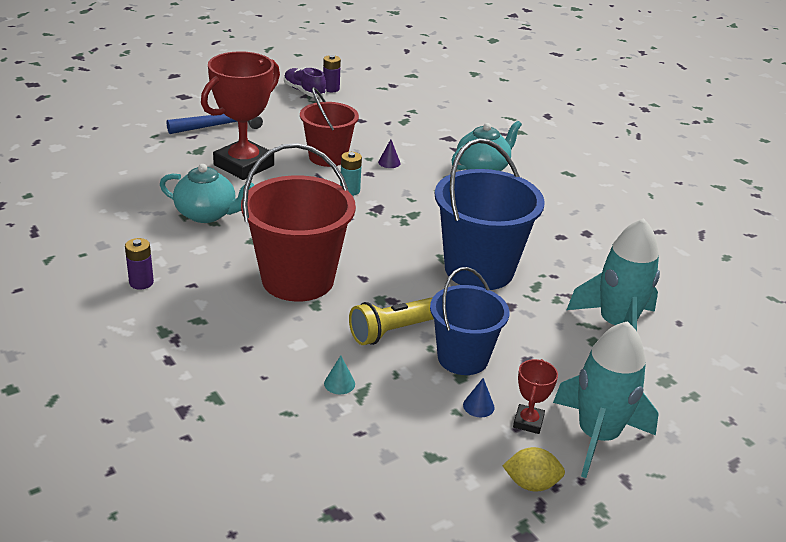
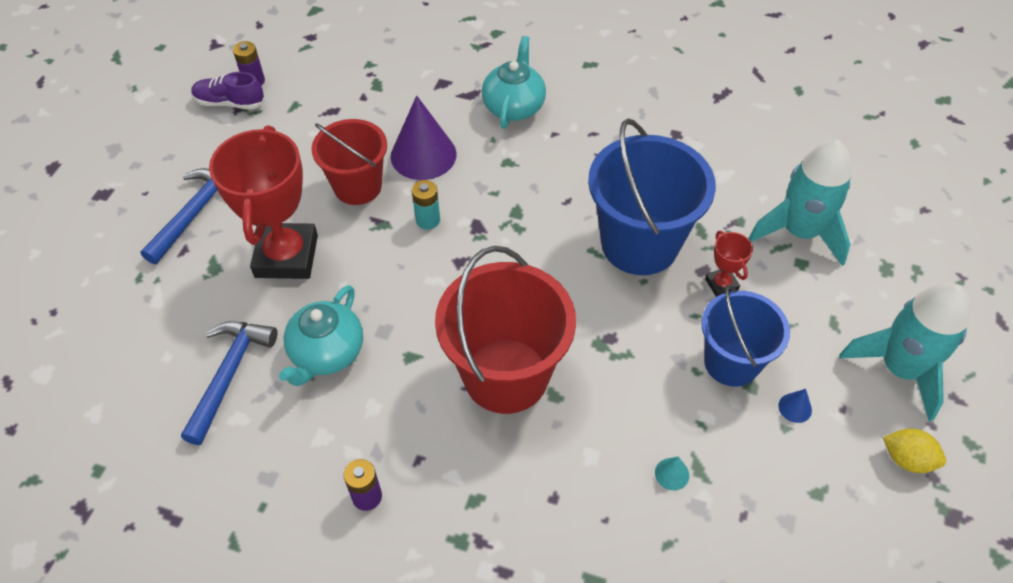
camera: 35 degrees left, 20 degrees up
(143, 195) = (229, 375): none -> blue hammer
(207, 214) = (326, 353): turquoise teapot -> turquoise teapot turned 135 degrees clockwise
(389, 162) = (423, 155): purple cone -> purple cone, size x2.44
(392, 331) = (649, 376): yellow flashlight -> none
(528, 422) = (843, 394): red trophy -> red trophy (721, 284)
(531, 484) = (907, 459): yellow lemon -> yellow lemon turned 60 degrees clockwise

